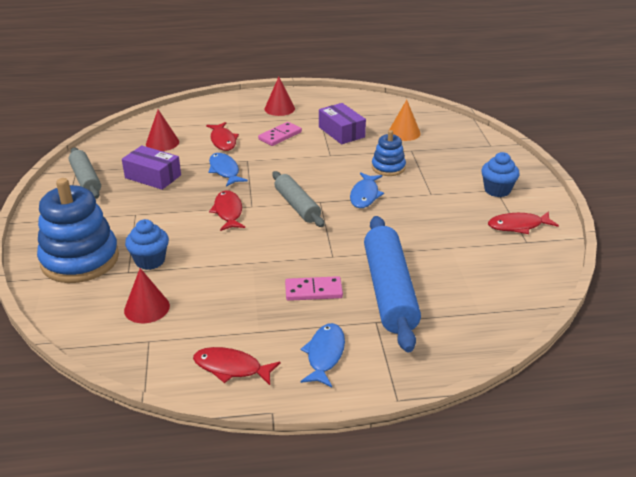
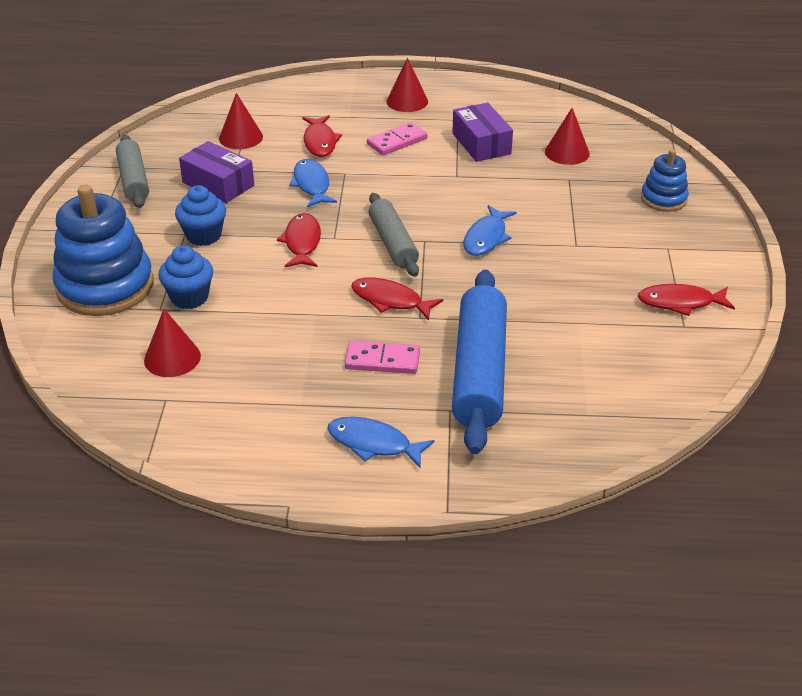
camera: 10 degrees right, 5 degrees up
(231, 368) = (256, 445): red fish -> red fish (390, 300)
(324, 355) = (374, 443): blue fish -> blue fish turned 90 degrees counterclockwise
(388, 167) = (529, 201): blue stacking toy -> blue stacking toy (663, 199)
(404, 133) = (567, 152): orange cone -> red cone
(497, 190) = (669, 249): blue cupcake -> blue cupcake (203, 236)

